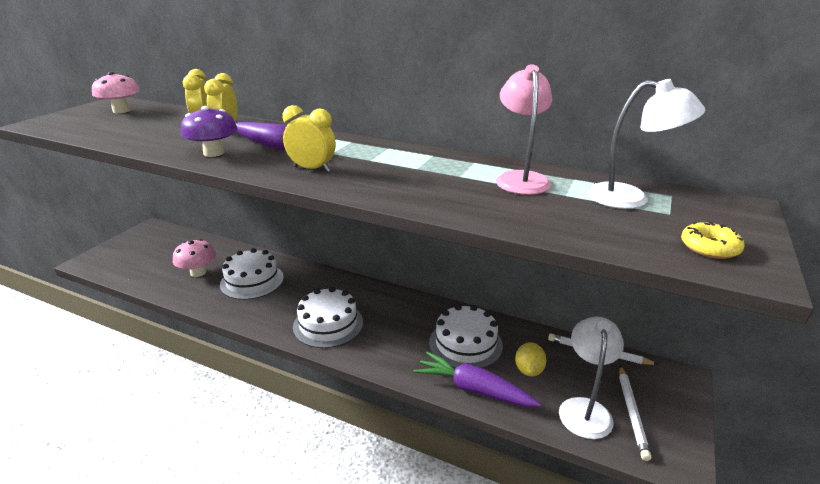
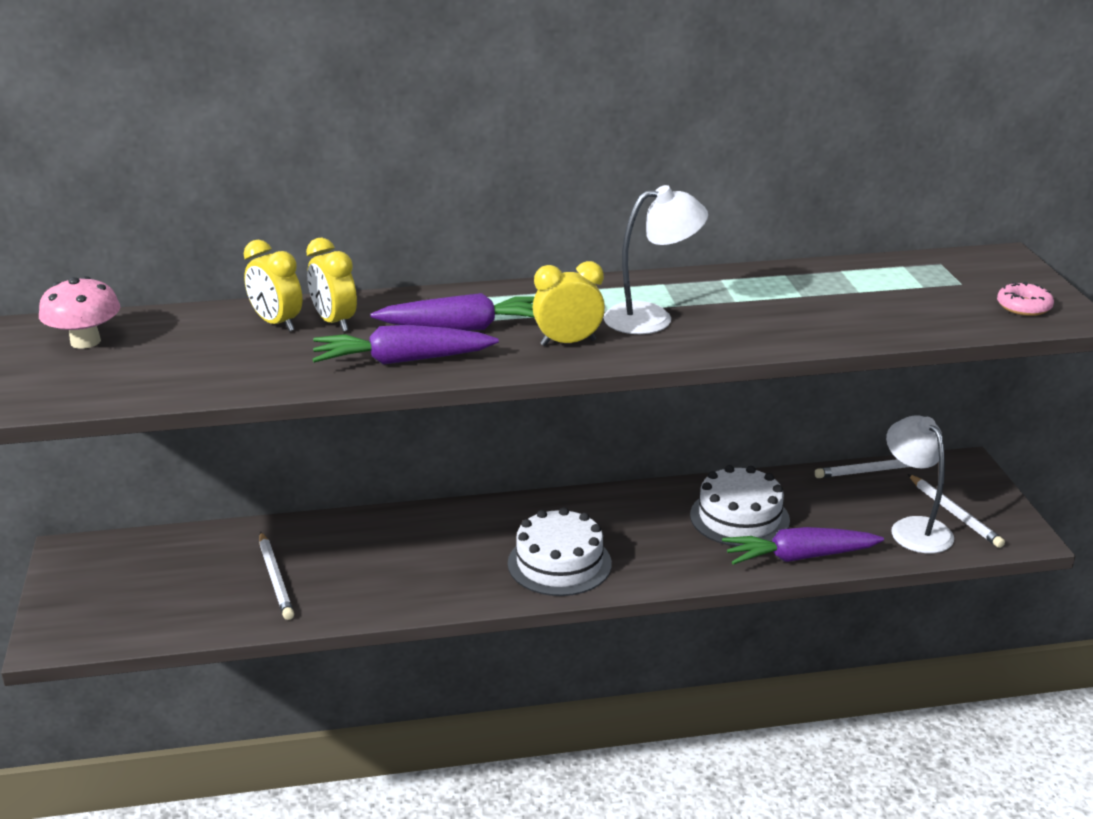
camera: 35 degrees left, 0 degrees up
(198, 272) = (275, 579): pink mushroom -> white pencil
(214, 153) = (402, 360): purple mushroom -> purple carrot
(252, 281) = (377, 557): white cake -> none
(520, 178) = (794, 285): pink lamp -> none
(529, 370) = (829, 516): yellow lemon -> none
(630, 198) = (914, 277): white lamp -> white lamp (652, 317)
(709, 247) = (1023, 306): yellow donut -> pink donut

